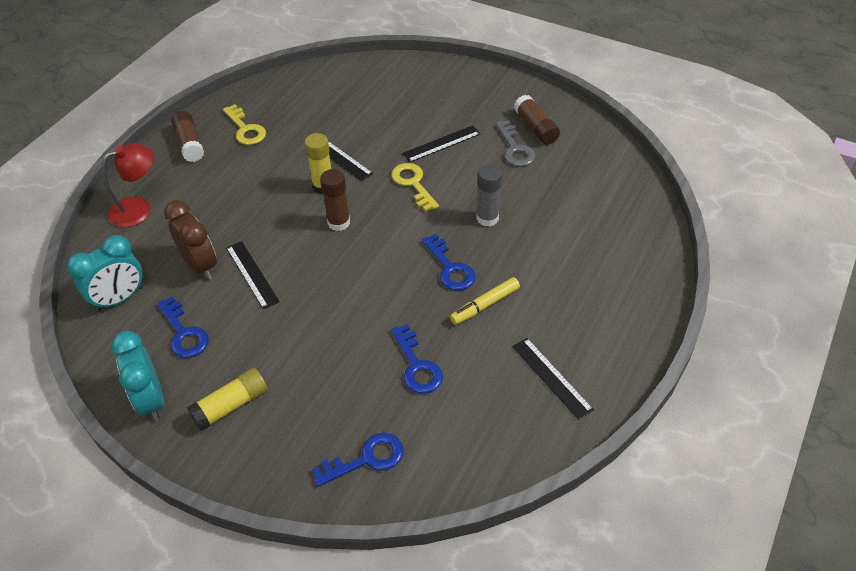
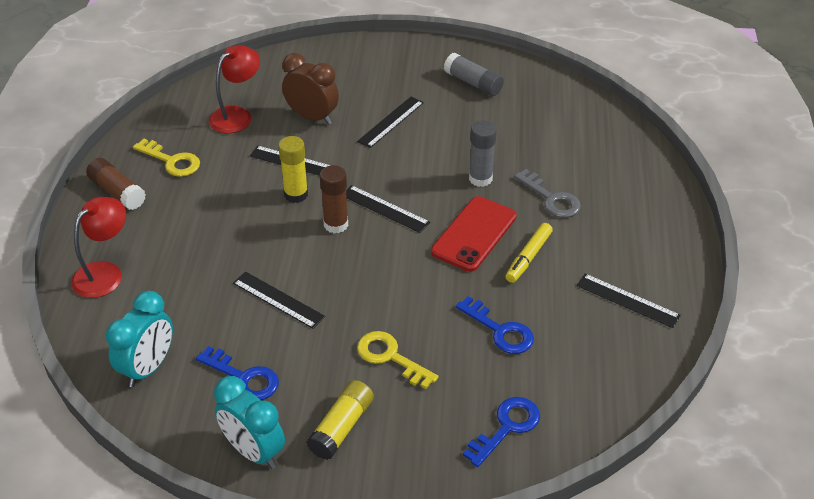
camera: 25 degrees left, 5 degrees down
(200, 265) = (216, 308): brown clock -> brown clock (312, 117)
(319, 104) = (237, 115): none -> red lamp
(388, 221) = (385, 209): none -> black ruler
(413, 184) = (387, 167): yellow key -> yellow key (391, 357)
(450, 268) = (474, 234): blue key -> red phone
(515, 148) = (465, 108): grey key -> grey key (551, 198)
(535, 127) = (473, 83): brown glue stick -> grey glue stick

